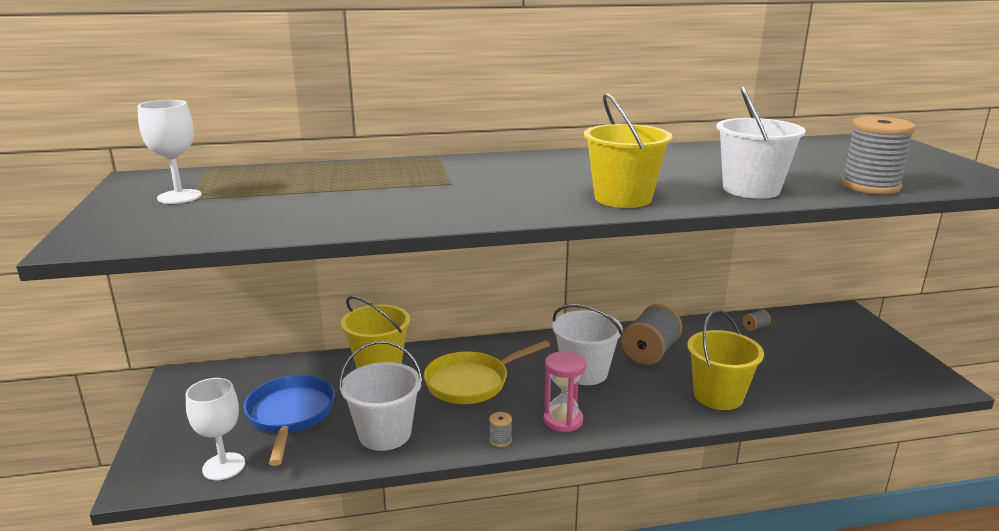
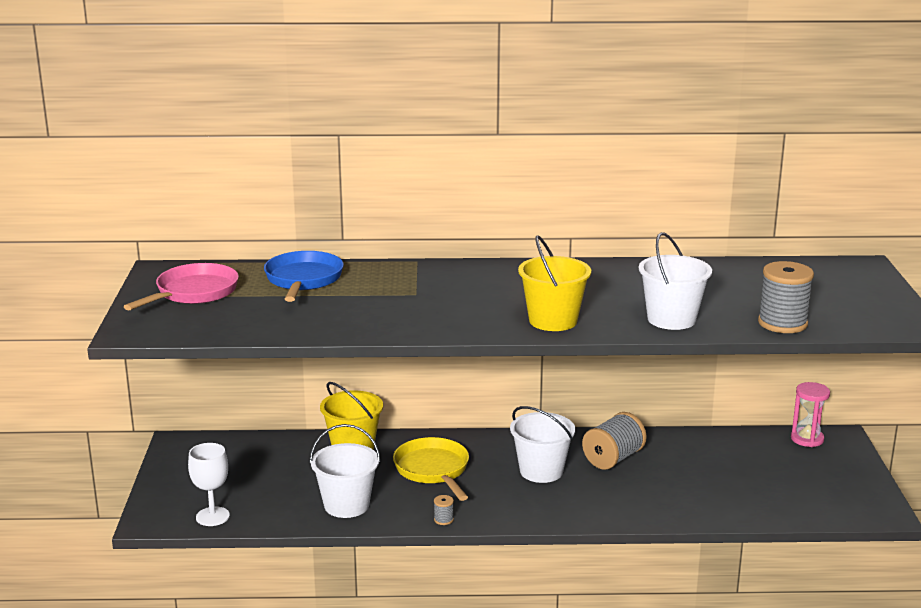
camera: 10 degrees right, 0 degrees up
(179, 197) = (193, 293): white goblet -> pink pan
(290, 415) = (269, 483): blue pan -> blue pan (303, 280)
(471, 382) = (433, 470): yellow pan -> yellow pan turned 90 degrees clockwise
(563, 420) = (504, 509): pink hourglass -> pink hourglass (807, 439)
(718, 396) = (656, 503): yellow bucket -> none
(755, 327) = (733, 444): grey spool -> none

